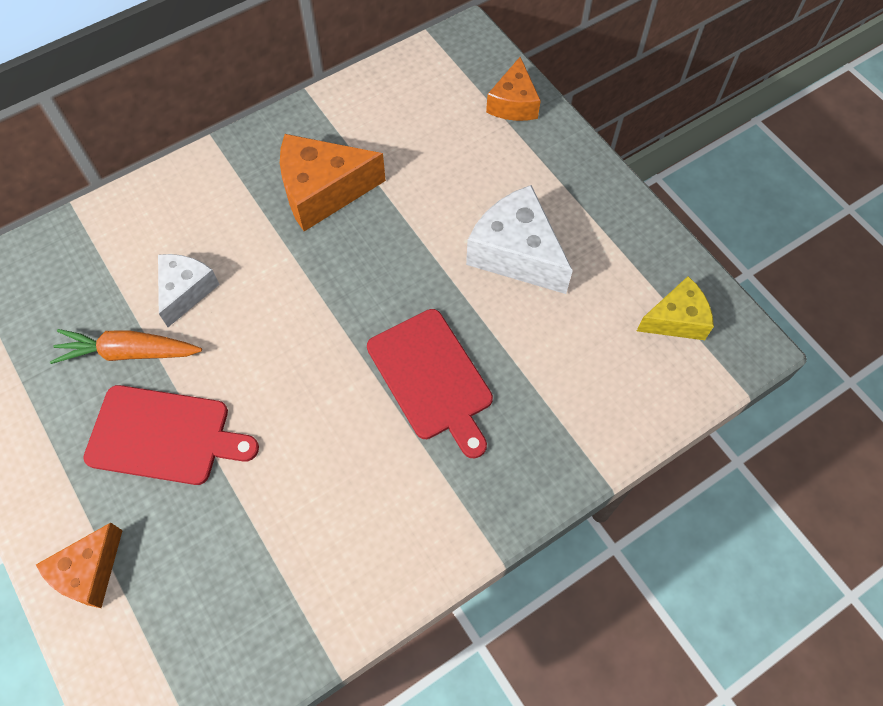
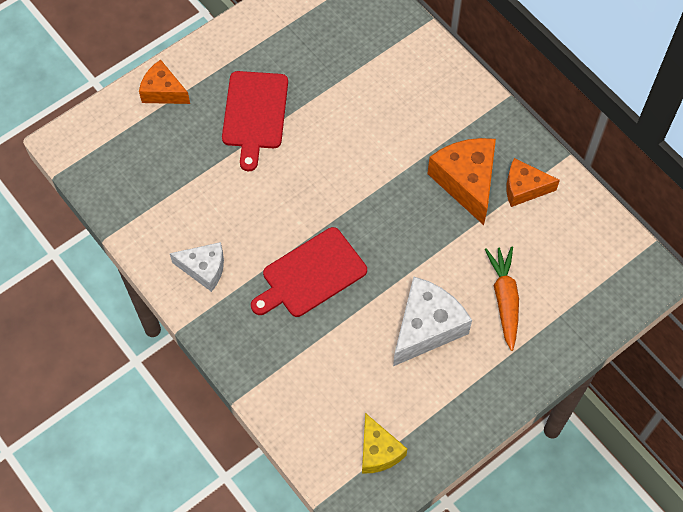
camera: 85 degrees right, 0 degrees up
(128, 352) = (314, 81): orange carrot -> orange carrot (504, 299)
(186, 291) = (366, 105): white cheese -> white cheese (204, 269)
(513, 103) = (582, 318): orange cheese -> orange cheese (524, 188)

